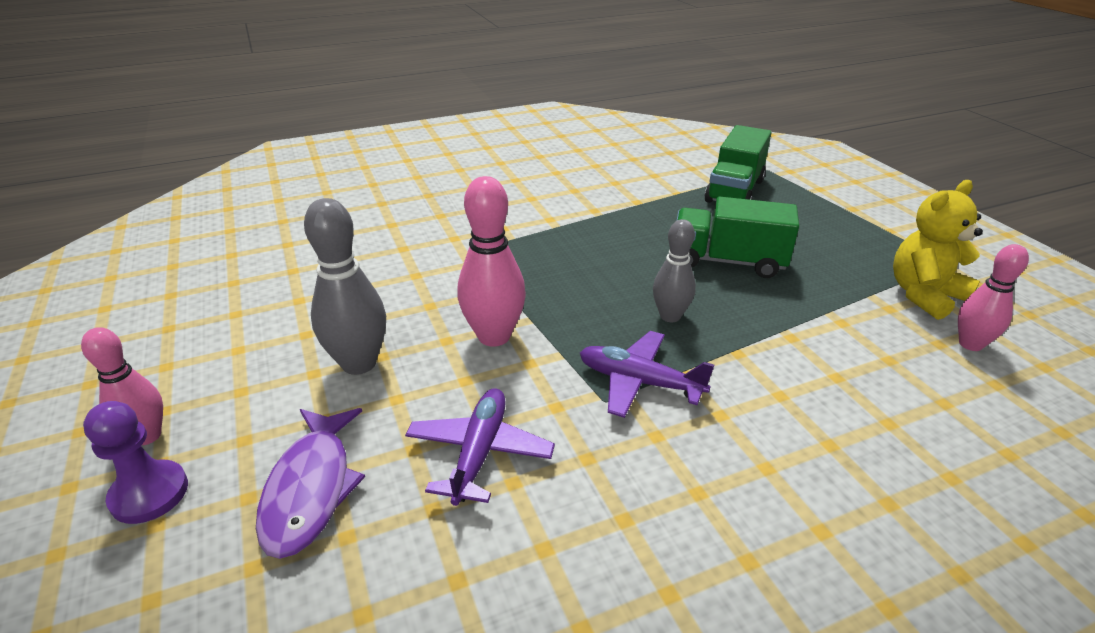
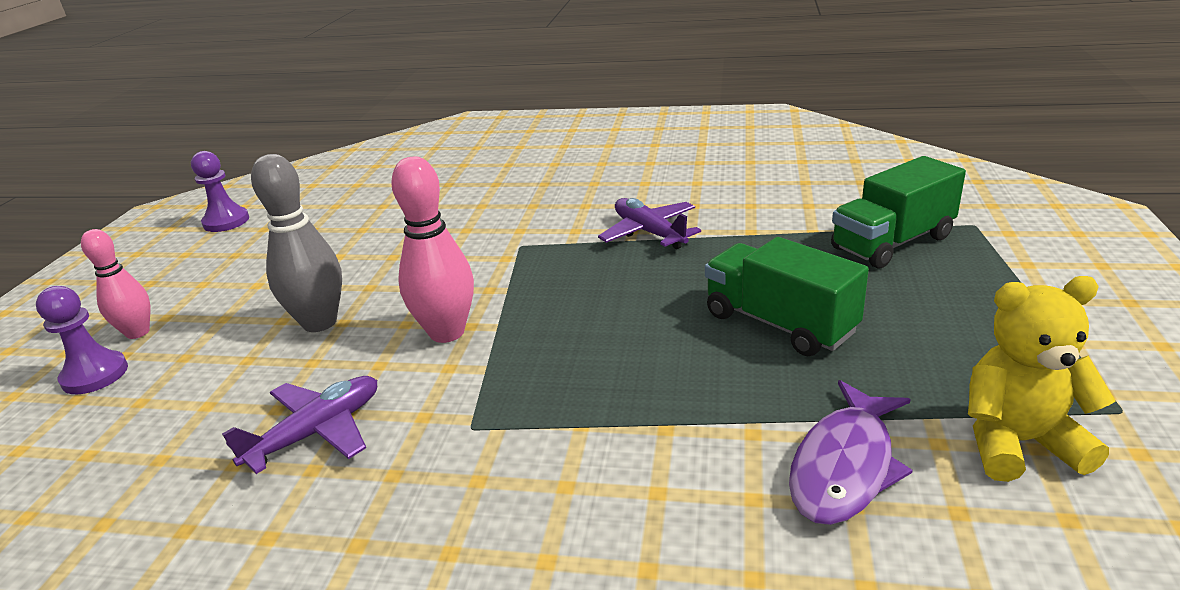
camera: 35 degrees right, 5 degrees down
(109, 298) = (226, 221): none -> purple pawn
(311, 489) = (179, 412): purple fish -> purple fish (845, 466)
(639, 382) = (524, 421): purple plane -> purple plane (649, 233)
(670, 316) = (637, 365): grey bowling pin -> none
(970, 344) = (1010, 530): pink bowling pin -> none

